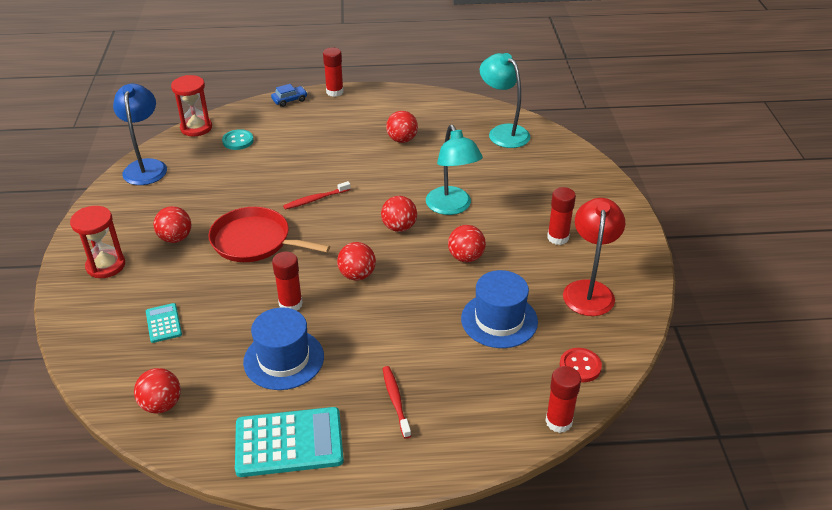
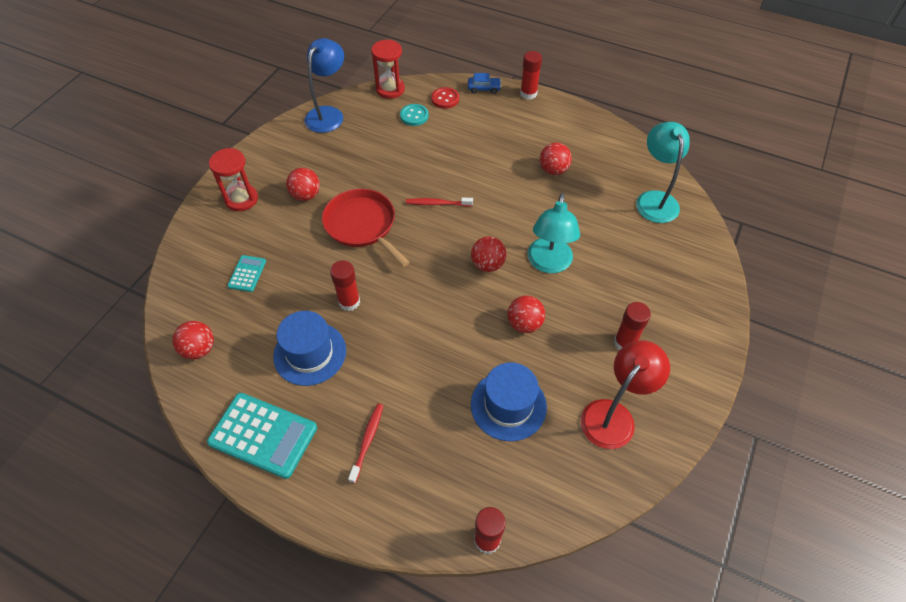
camera: 30 degrees right, 15 degrees up
(357, 275) = (420, 298): red ball -> none
(580, 366) = (547, 493): red button -> red button (445, 99)

